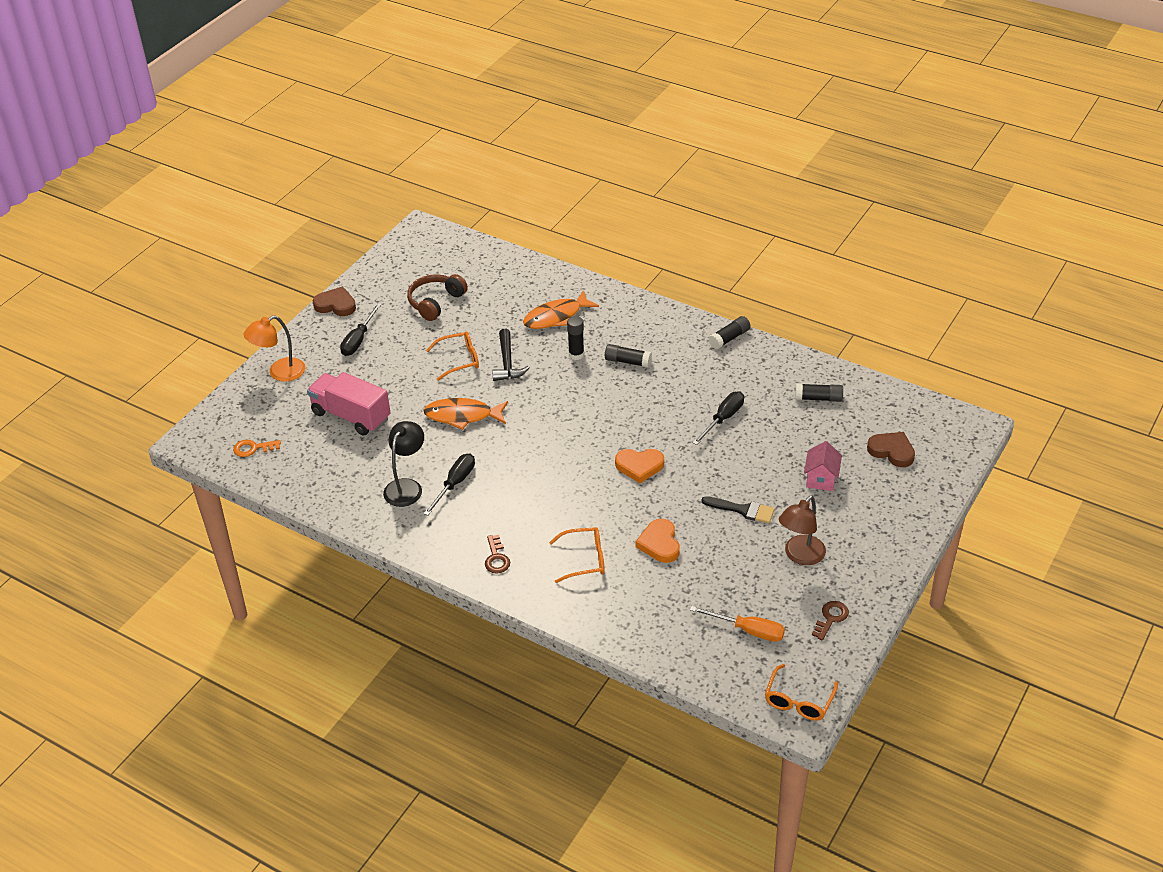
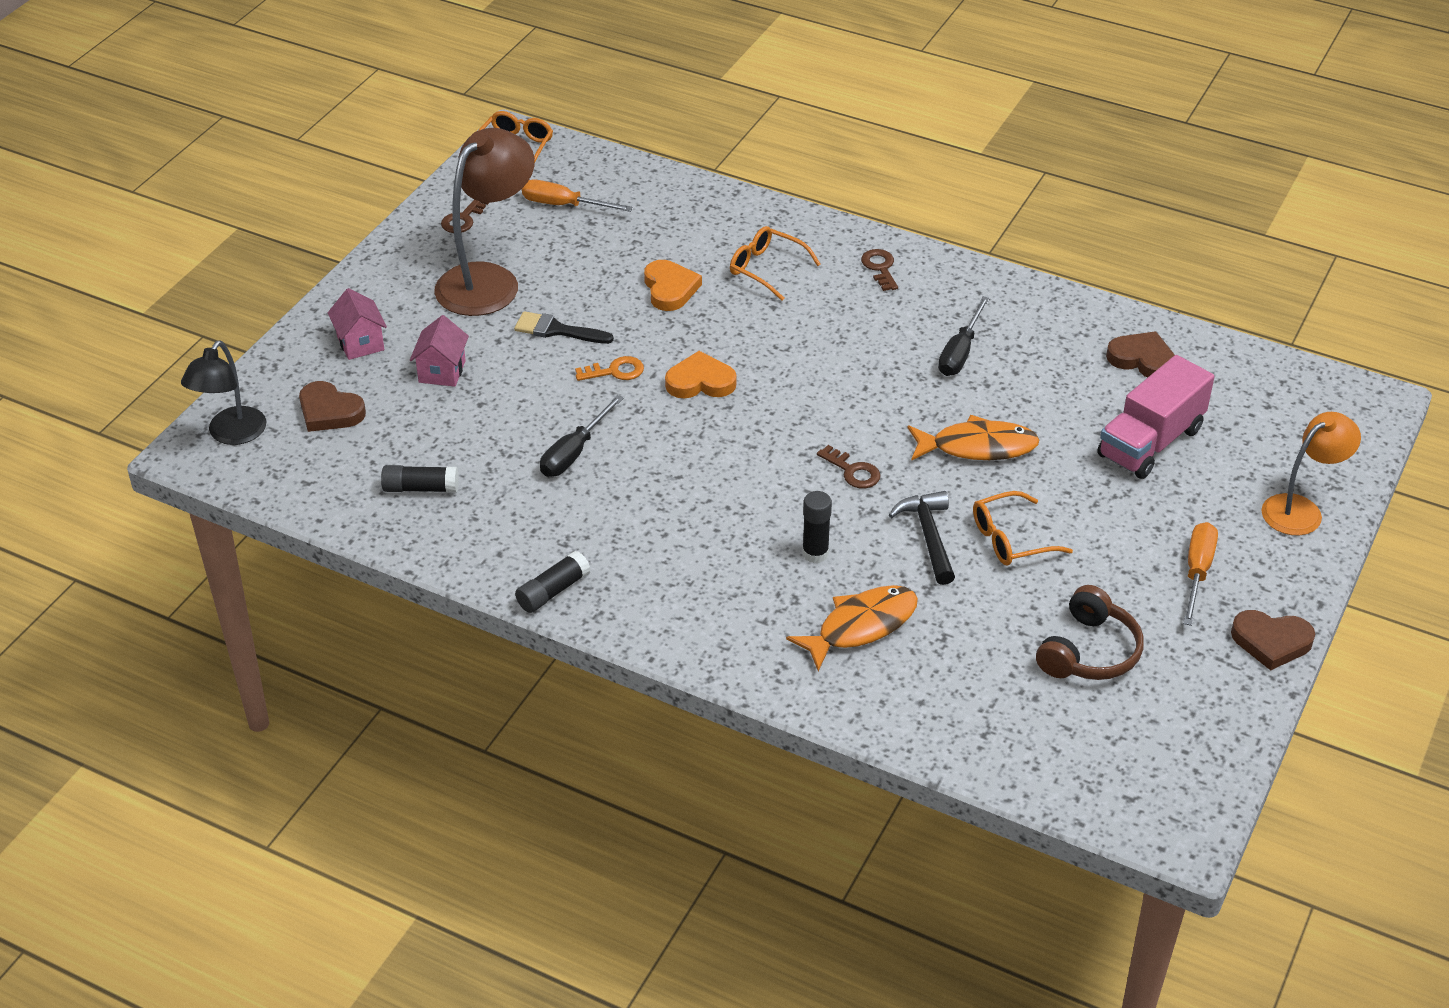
camera: 175 degrees right, 0 degrees up
(253, 448) = (1274, 392): orange key -> orange key (615, 371)
(330, 475) = (1142, 359): none -> brown heart
(351, 416) = (1150, 442): pink truck -> pink truck turned 105 degrees clockwise
(358, 340) = (1197, 572): black screwdriver -> orange screwdriver
(406, 487) = (1027, 347): black lamp -> black lamp (231, 434)
(545, 402) = (853, 471): none -> brown key
(584, 560) = (767, 269): orange glasses -> orange glasses turned 45 degrees clockwise
(628, 361) = (727, 543): black glue stick -> none
(800, 556) = (488, 280): brown lamp -> brown lamp, size x1.58
(885, 503) = (360, 343): none -> pink house

